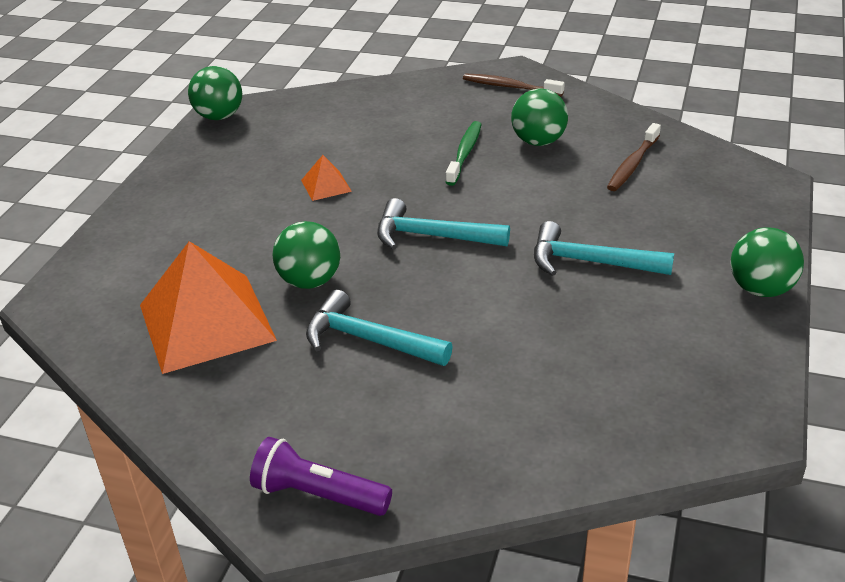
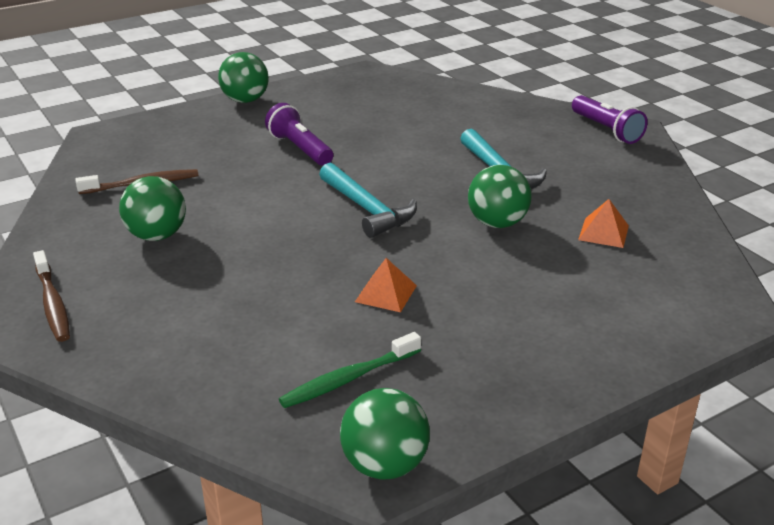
camera: 140 degrees left, 5 degrees down
(206, 322) = (603, 232): orange pyramid -> orange pyramid, size x0.43
(464, 153) = (228, 258): green toothbrush -> green toothbrush (348, 379)
(590, 262) = (300, 149): turquoise hammer -> purple flashlight

